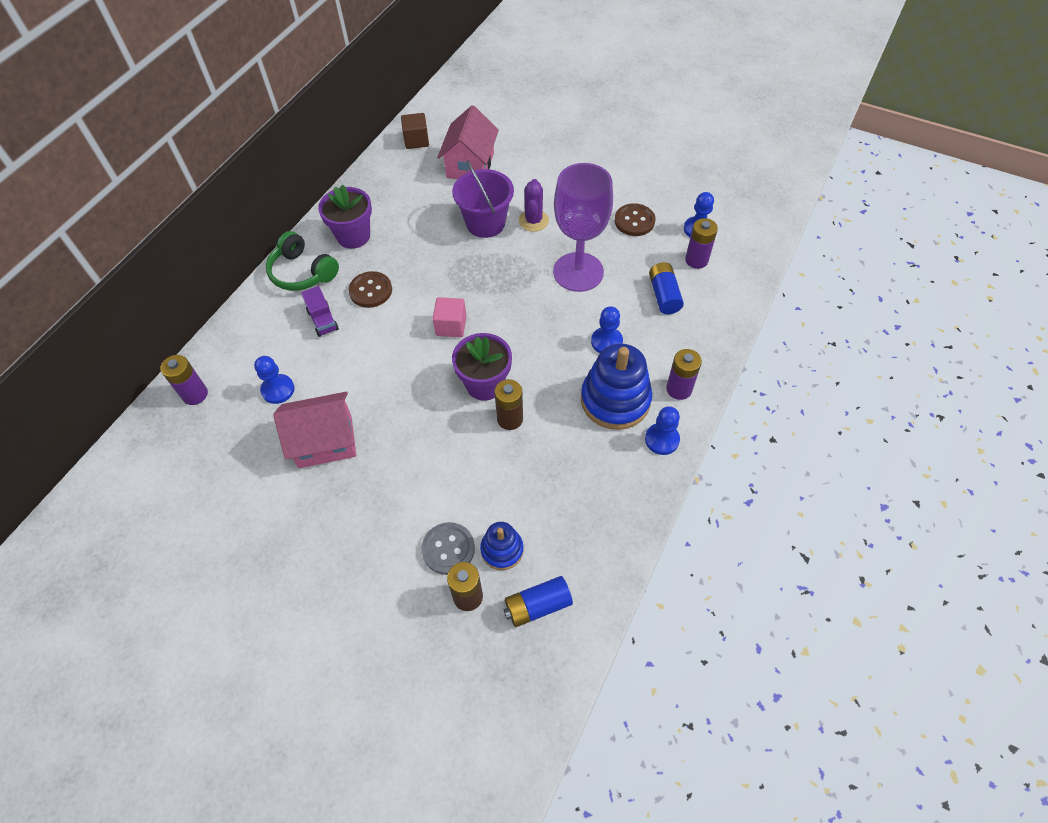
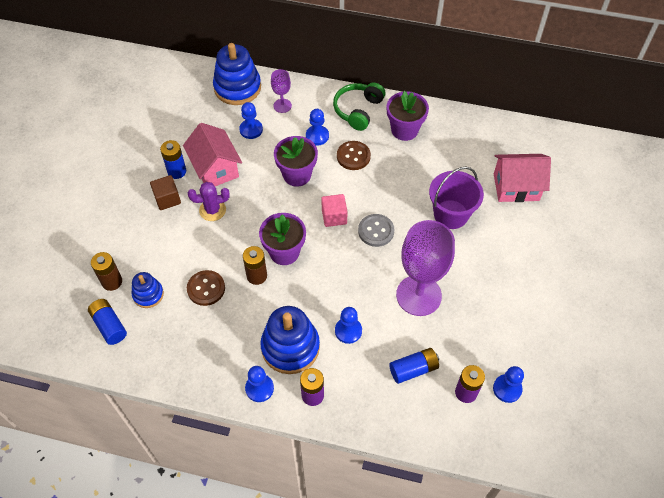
camera: 75 degrees right, 0 degrees up
(195, 394) = (237, 88): purple battery -> blue stacking toy
(254, 348) = (282, 106): none -> purple goblet
(309, 490) = (177, 171): none -> blue battery
(323, 320) = (317, 136): purple truck -> blue pawn
(374, 352) = (297, 175): none -> purple flower pot
(416, 140) = (529, 141): brown cube -> brown cube (167, 199)
(448, 549) = (144, 262): grey button -> grey button (376, 231)
(533, 221) = (467, 249): purple cactus -> purple cactus (212, 210)
(634, 221) = (497, 331): brown button -> brown button (206, 288)

